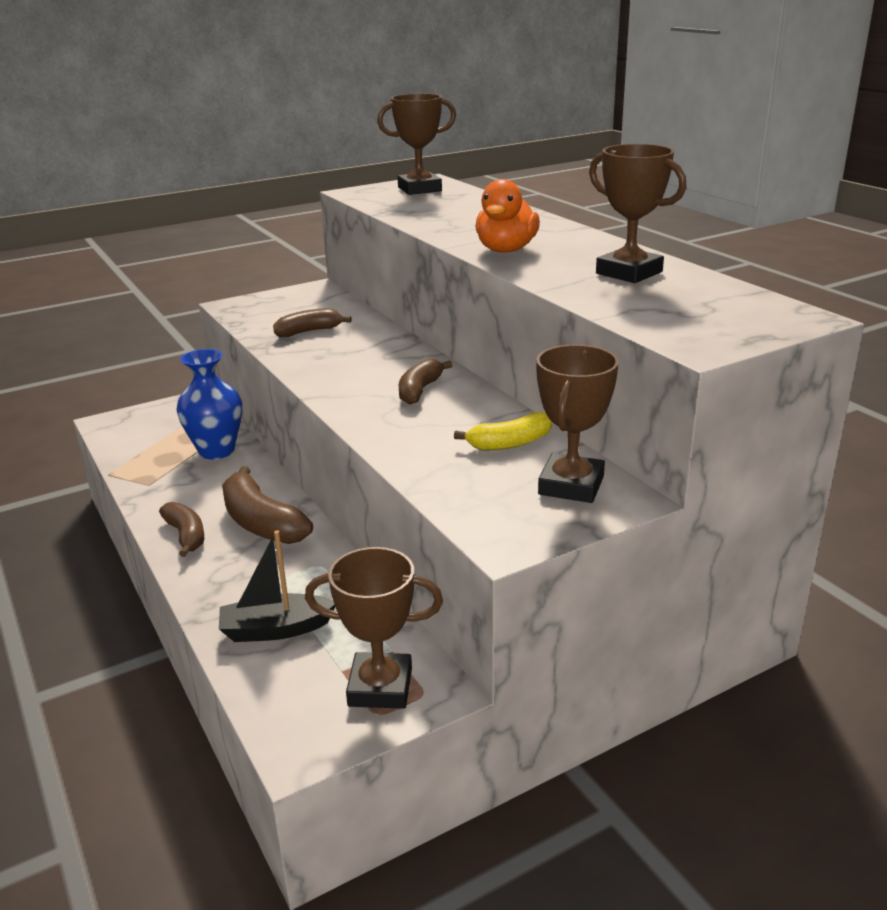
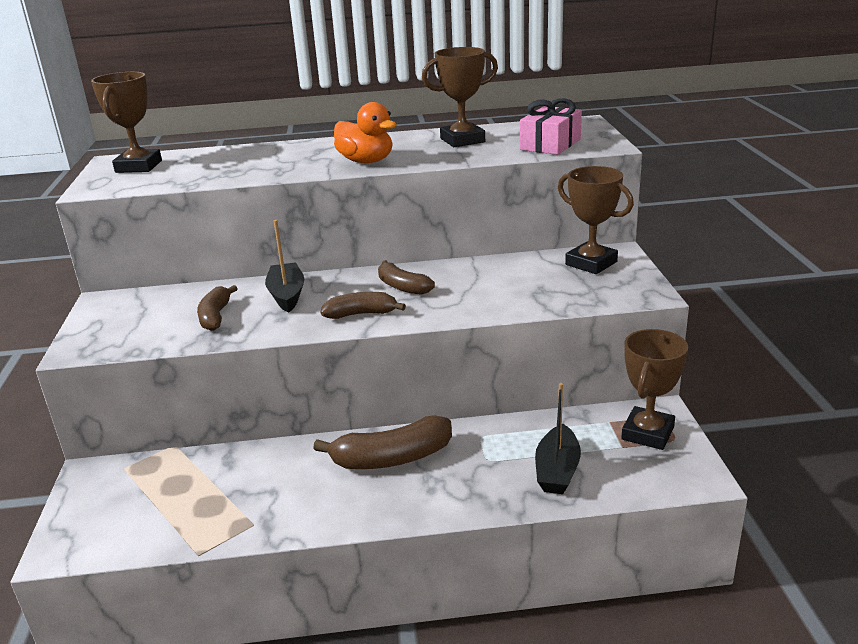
camera: 65 degrees left, 0 degrees up
(186, 536) = (379, 506): brown banana -> brown banana (361, 314)
(216, 451) = (227, 470): blue vase -> none
(366, 346) = (287, 295): none -> black boat
(510, 443) = (519, 270): yellow banana -> none
(665, 315) = (550, 144): none -> pink gift

